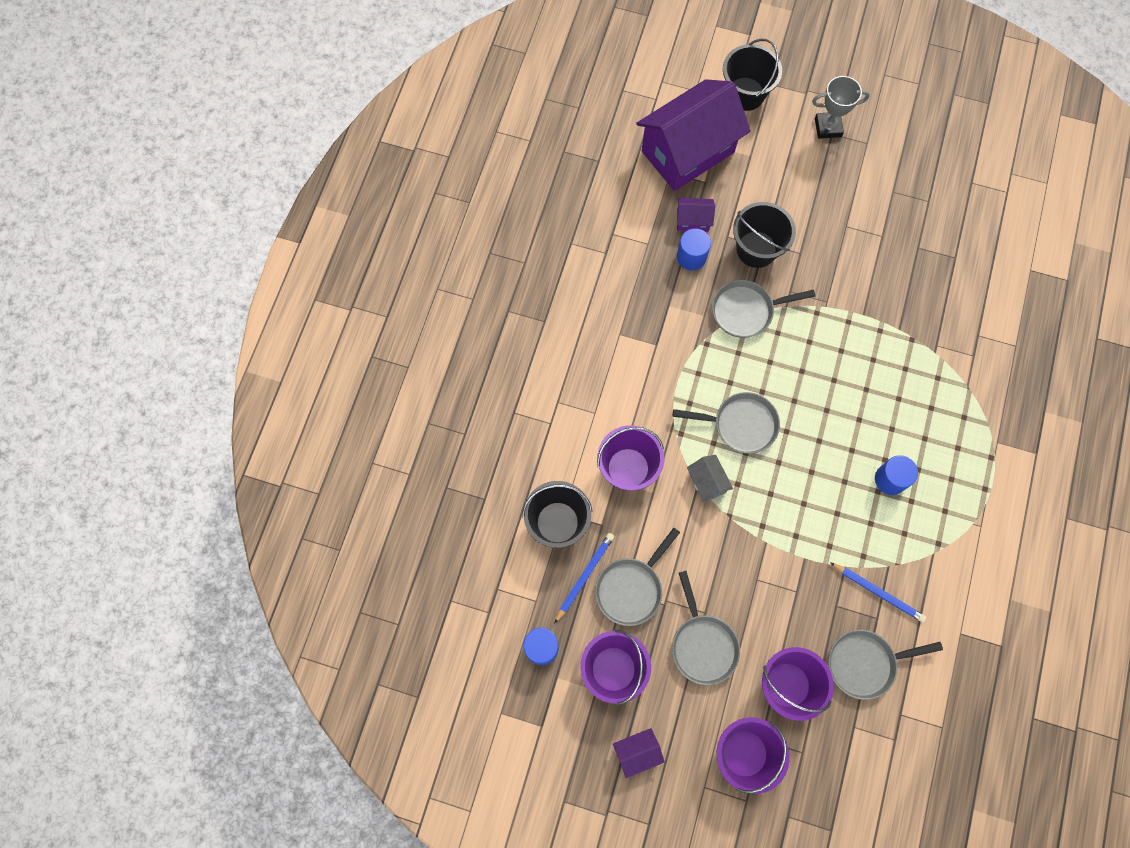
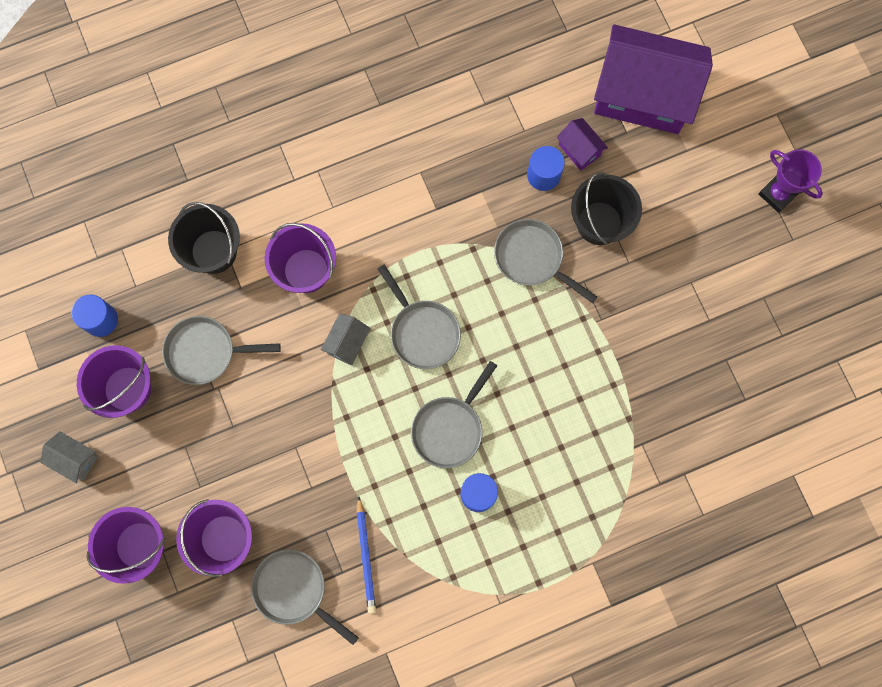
camera: 50 degrees right, 5 degrees up
(584, 576) = (186, 307): blue pencil -> none
(637, 752) = (75, 459): purple house -> grey house
(702, 645) = (204, 444): grey pan -> grey pan (449, 428)
(745, 94) = (745, 99): black bucket -> none
(828, 127) = (777, 194): grey trophy -> purple trophy

